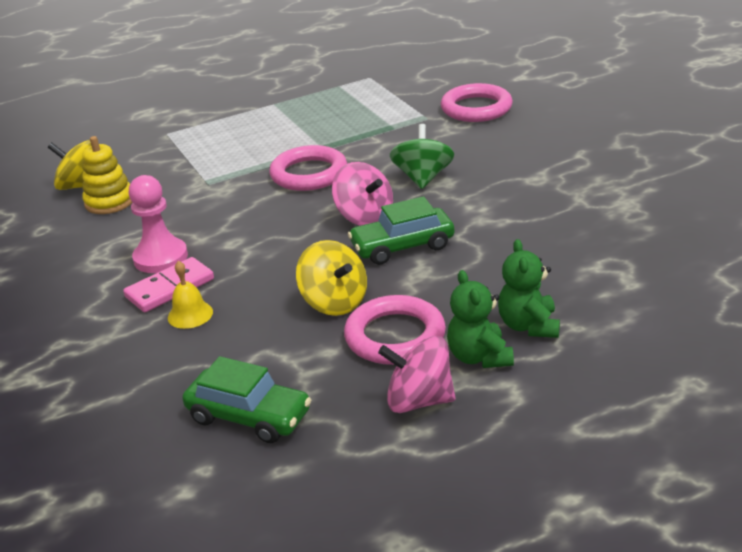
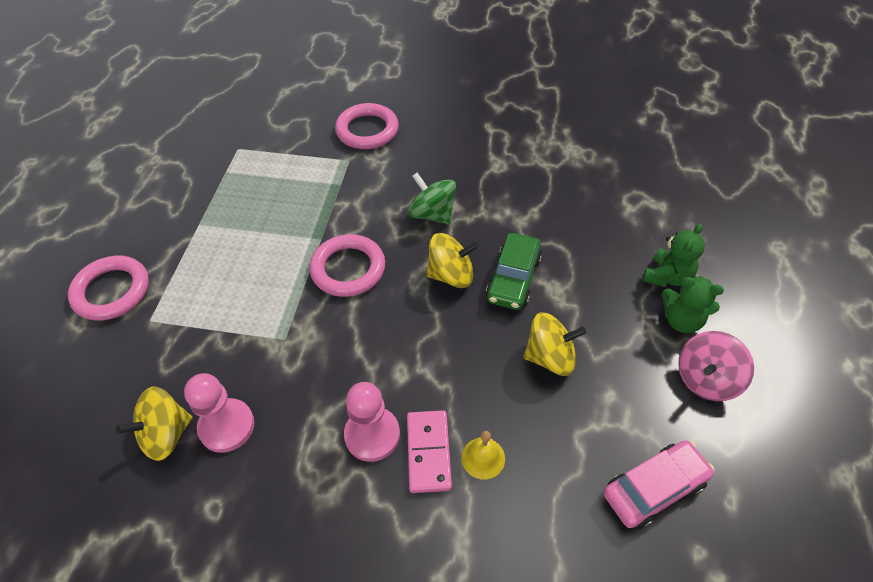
camera: 55 degrees left, 20 degrees up
(109, 202) = (227, 426): yellow stacking toy -> pink pawn
(249, 416) = (654, 488): green car -> pink car
(364, 217) = (451, 275): pink spinning top -> yellow spinning top
(395, 336) = (622, 348): pink ring -> pink ring (112, 291)
(529, 326) = (667, 276): green teddy bear -> green teddy bear turned 90 degrees counterclockwise

